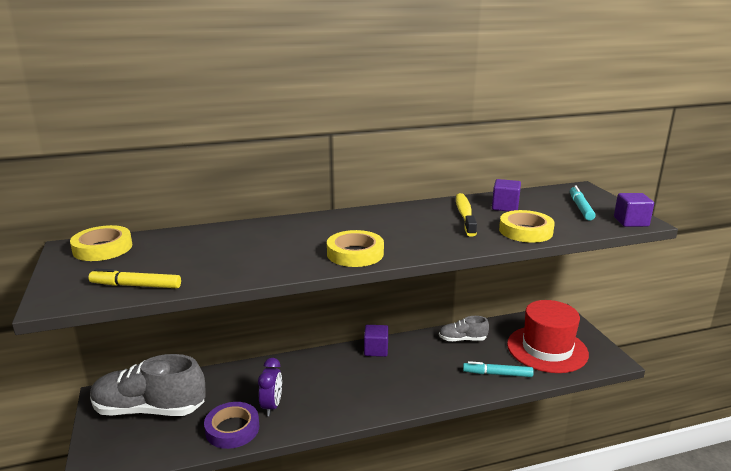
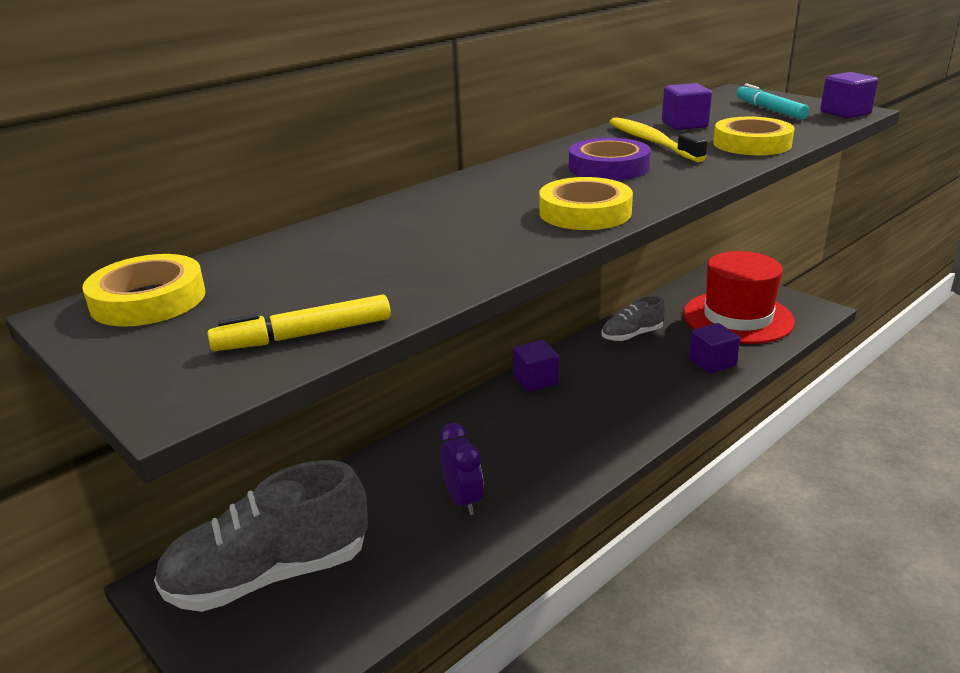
camera: 25 degrees left, 5 degrees up
(232, 429) = (434, 552): purple tape -> purple tape (608, 167)
(497, 374) = (712, 362): turquoise marker -> purple cube

